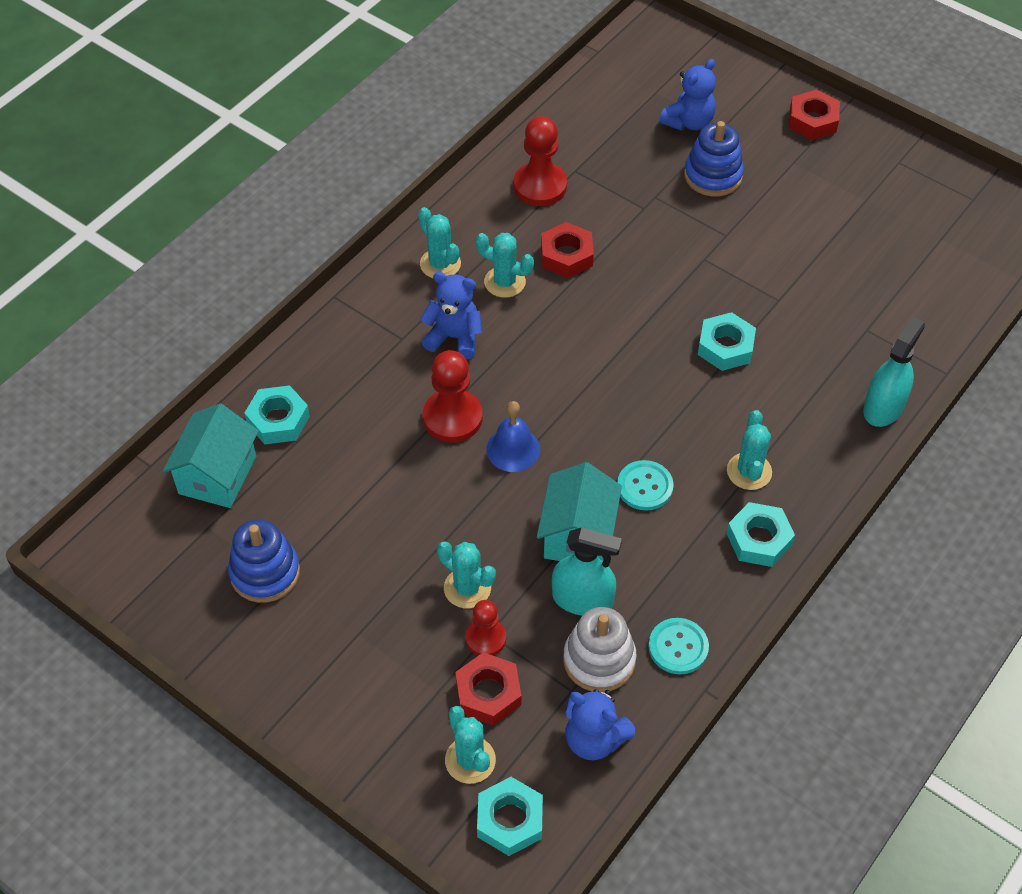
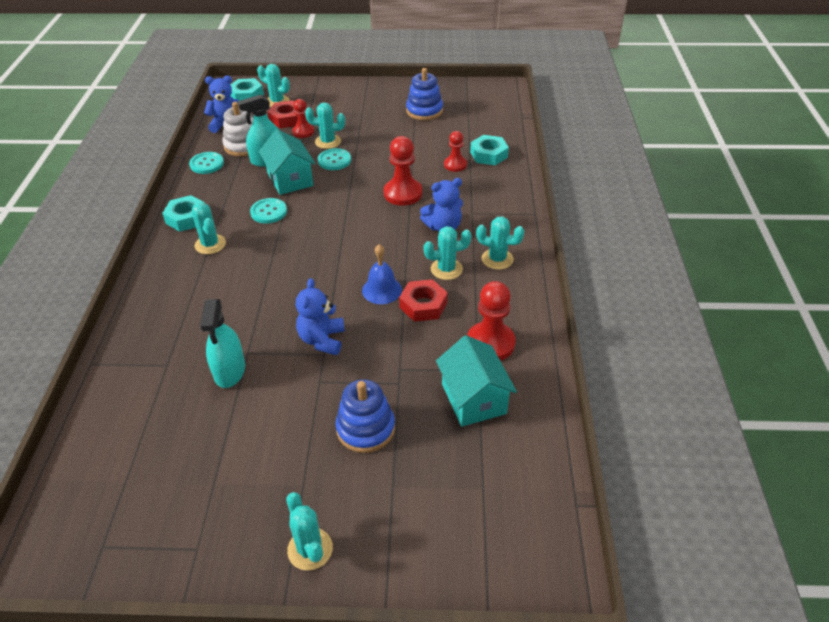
camera: 145 degrees right, 10 degrees down
(217, 475) = (488, 127): turquoise house -> turquoise house (473, 399)
(339, 428) = (455, 165): none -> red pawn
(489, 538) = (334, 160): none -> turquoise button
(513, 449) = (356, 195): blue bell -> blue bell (382, 290)
(688, 122) = (427, 472): blue teddy bear -> blue teddy bear (322, 340)
(725, 347) = (267, 302): turquoise nut -> none
(812, 121) = (310, 549): red nut -> turquoise cactus
(883, 407) = (133, 318): turquoise spray bottle -> turquoise spray bottle (229, 371)

